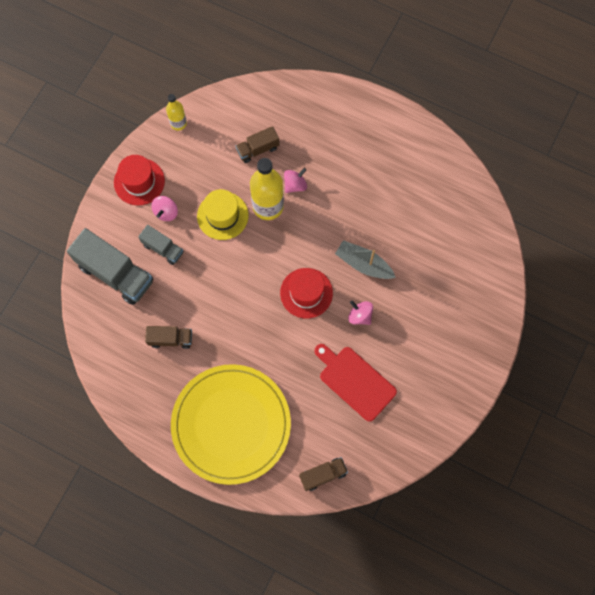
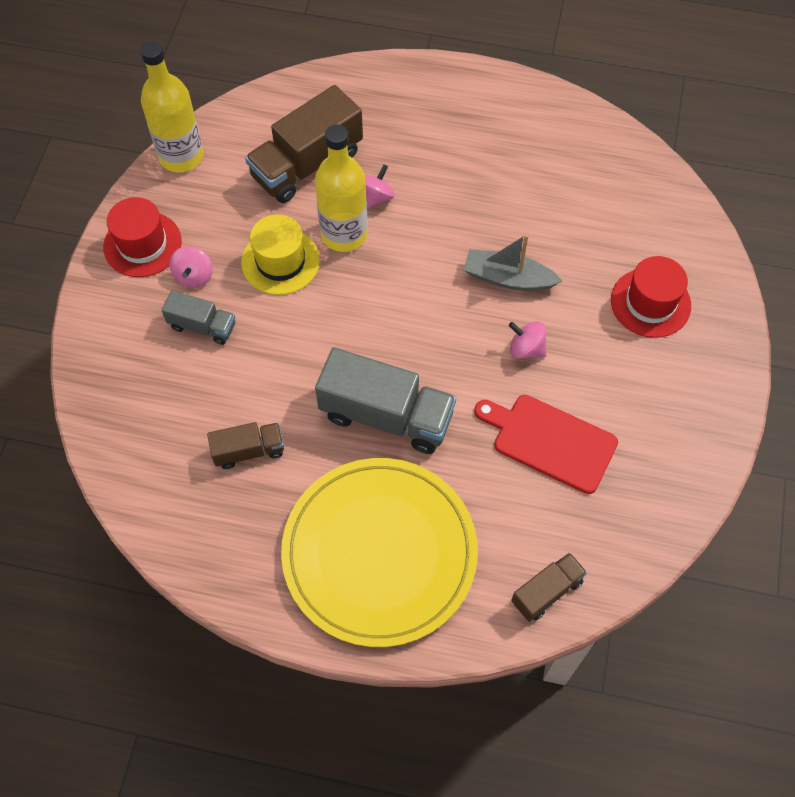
camera: 15 degrees left, 10 degrees down
(115, 273) = (137, 377): grey truck -> grey truck (386, 415)
(178, 123) = (181, 156): yellow bottle -> yellow bottle, size x1.82
(258, 149) = (307, 164): brown truck -> brown truck, size x1.86
(306, 293) = (436, 336): red hat -> red hat (650, 303)

